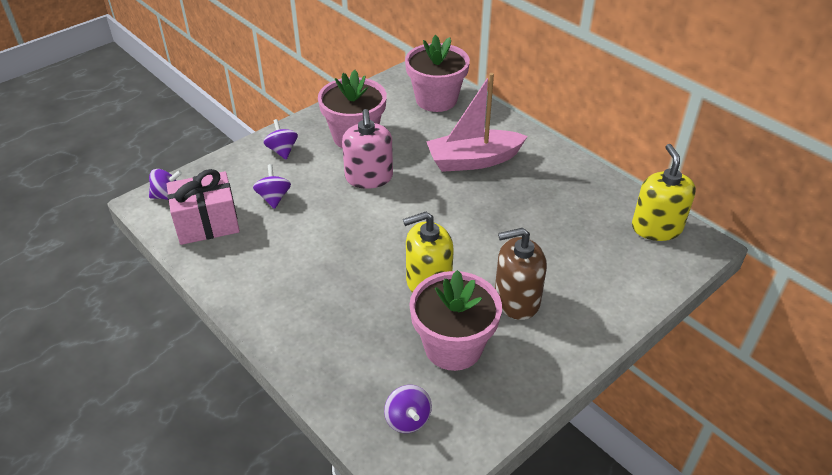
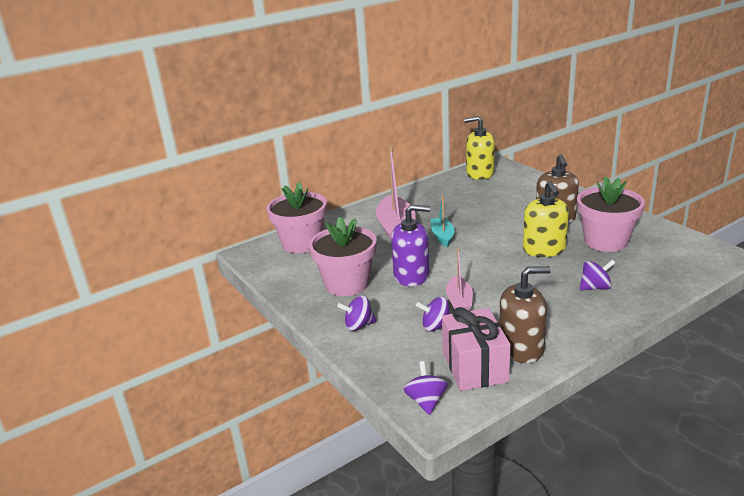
camera: 80 degrees left, 15 degrees down
(229, 255) = (521, 348): none -> brown soap dispenser
(316, 212) = (459, 301): none -> pink boat
(369, 177) = (411, 275): pink soap dispenser -> purple soap dispenser
(407, 419) = (677, 258): purple spinning top -> purple spinning top (595, 287)
(457, 196) = (442, 236): none -> turquoise boat

